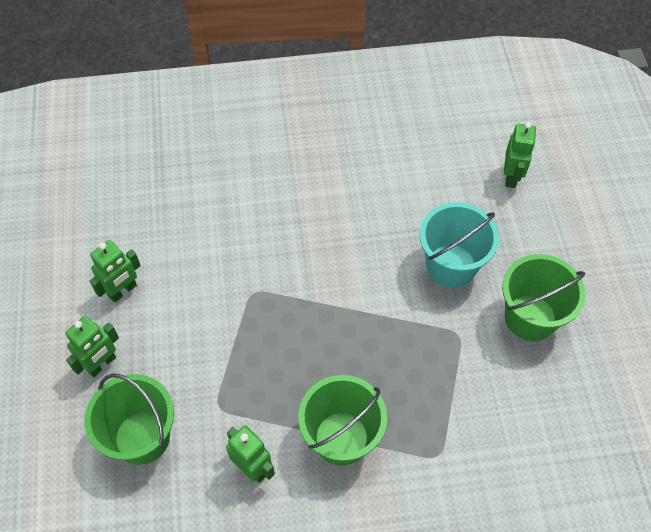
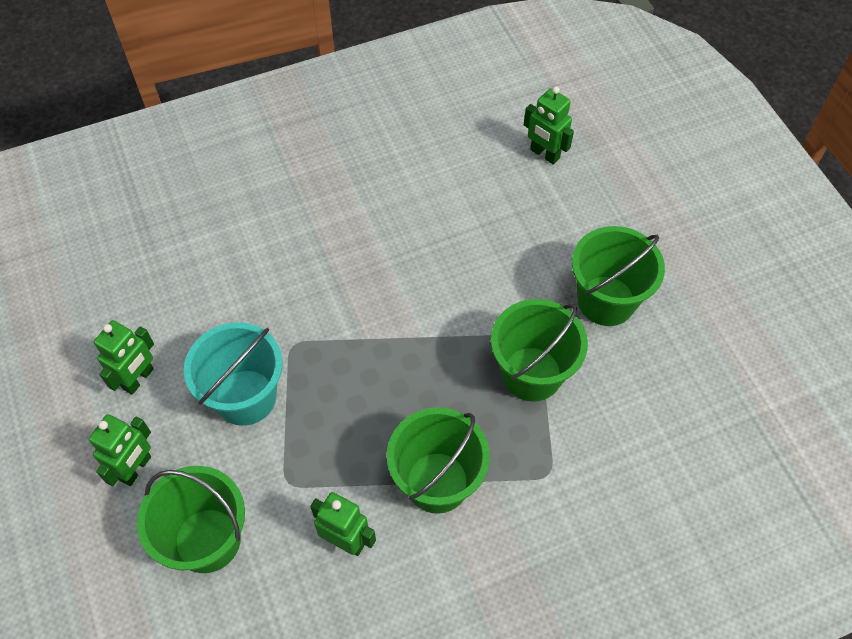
camera: 15 degrees left, 0 degrees up
(447, 366) = (531, 374): none -> green bucket
(451, 266) = (506, 264): turquoise bucket -> turquoise bucket (245, 397)
(511, 177) = (544, 154): green robot -> green robot turned 135 degrees clockwise

